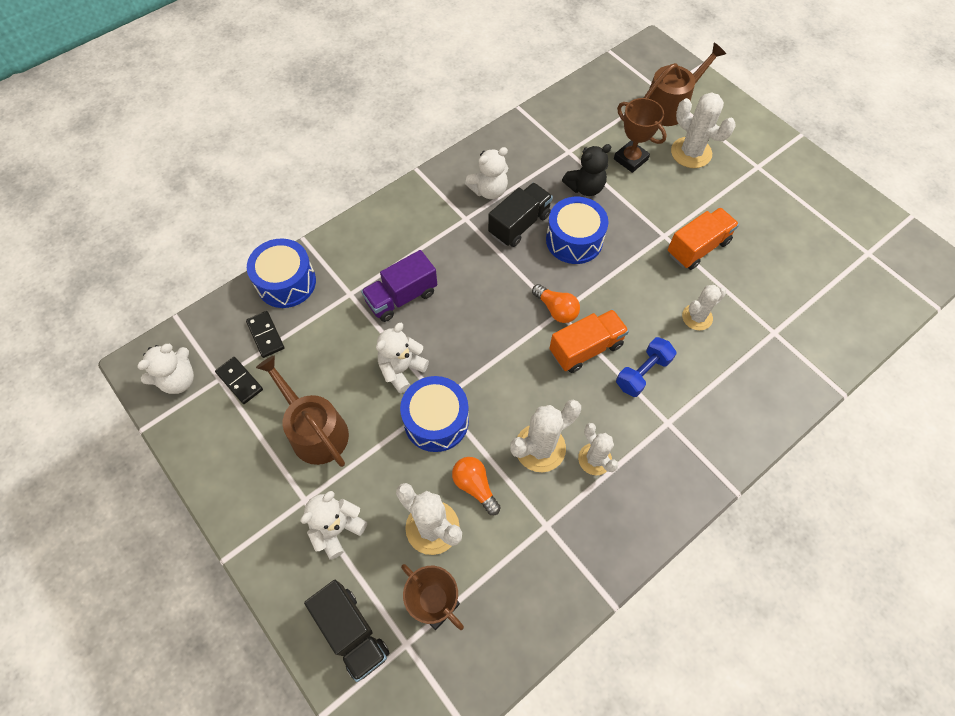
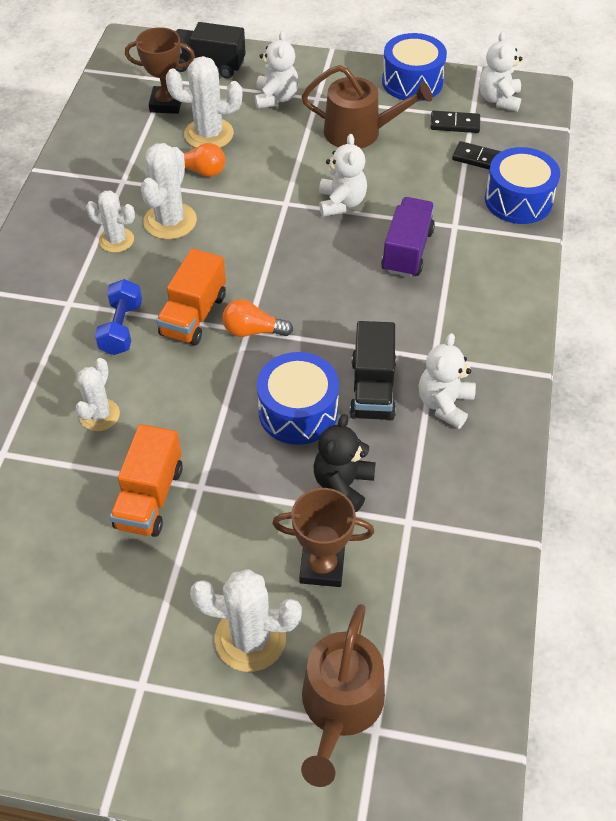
camera: 140 degrees right, 10 degrees down
(436, 421) = (274, 189): blue drum -> blue drum (412, 82)

